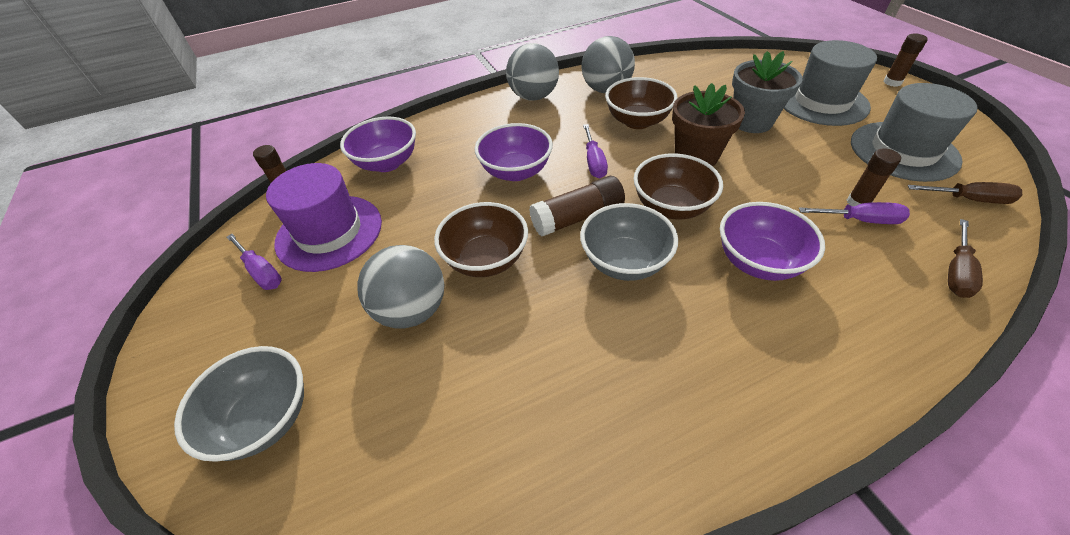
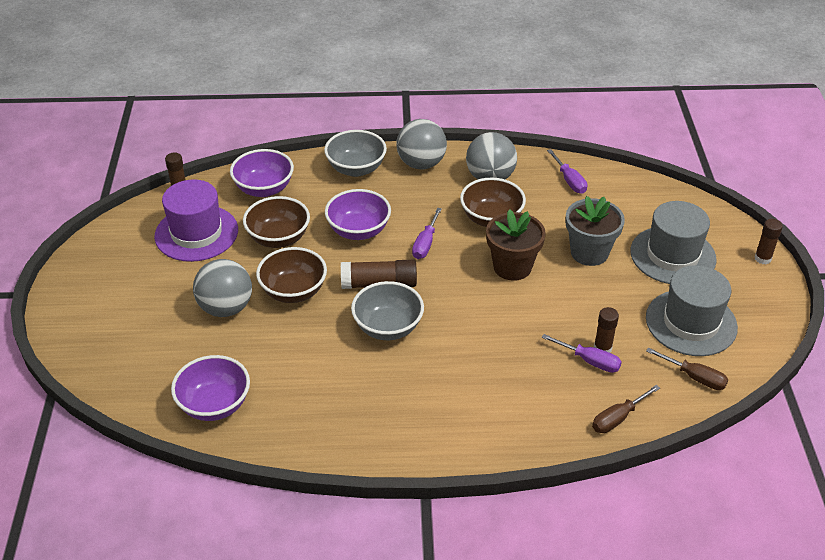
camera: 20 degrees right, 5 degrees down
(261, 272) = (140, 247): purple screwdriver -> purple screwdriver (569, 181)
(264, 419) = (112, 339): grey bowl -> grey bowl (356, 169)
(671, 207) = (455, 301): brown bowl -> brown bowl (278, 238)
(758, 262) = (482, 361): purple bowl -> purple bowl (214, 405)

